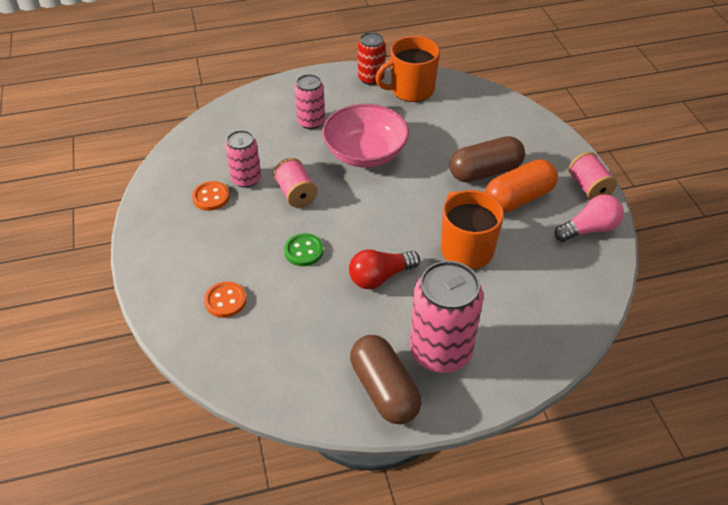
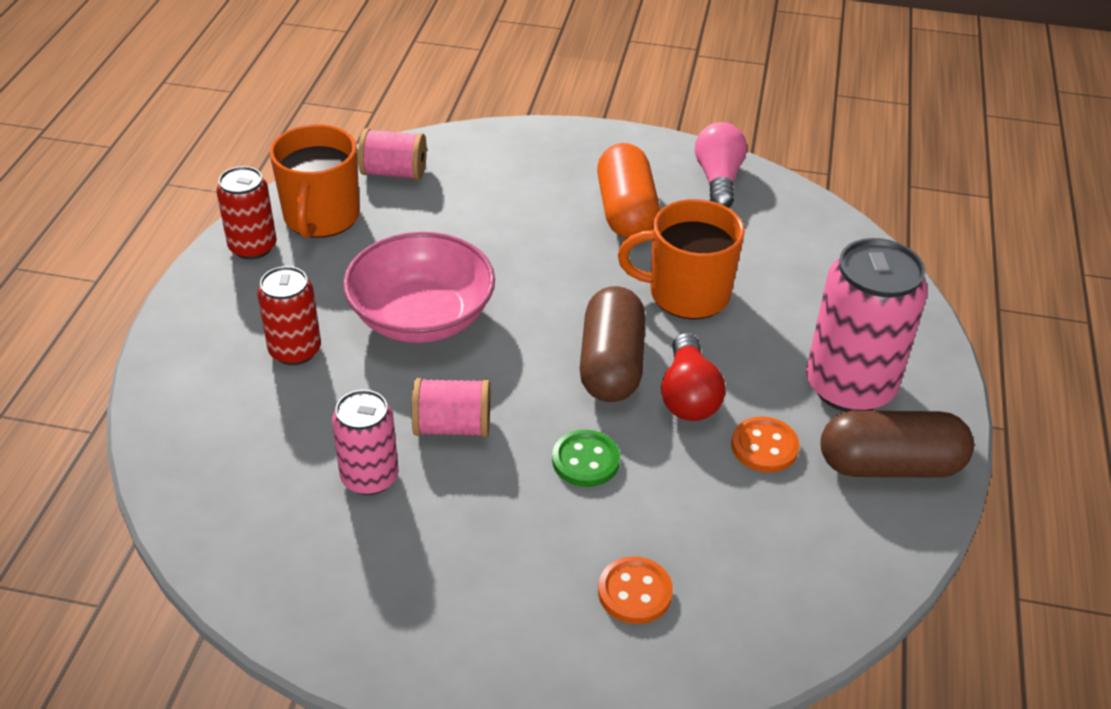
camera: 65 degrees left, 5 degrees down
(211, 197) = (379, 539): orange button -> orange button (764, 447)
(311, 122) = (295, 350): pink can -> red can
(485, 172) = (555, 219): brown capsule -> brown capsule (611, 364)
(588, 188) = (648, 149): pink spool -> pink spool (394, 173)

